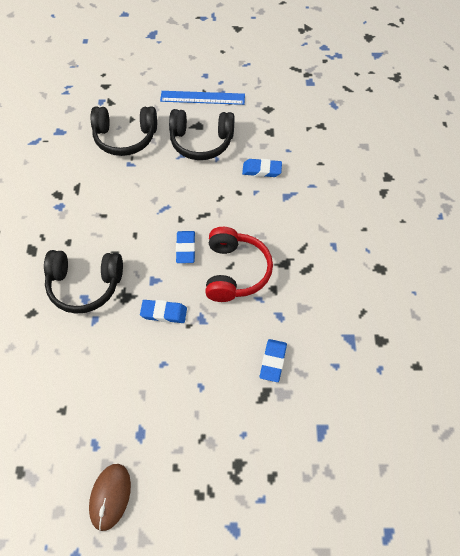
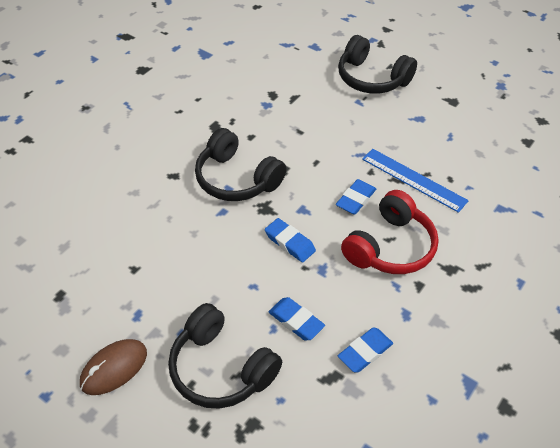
camera: 35 degrees right, 10 degrees down
(201, 142) = (445, 116): black headphones -> black headphones (220, 369)
(202, 97) = (476, 79): blue ruler -> blue ruler (414, 179)
(261, 170) = (491, 171): blue eraser -> blue eraser (296, 321)

